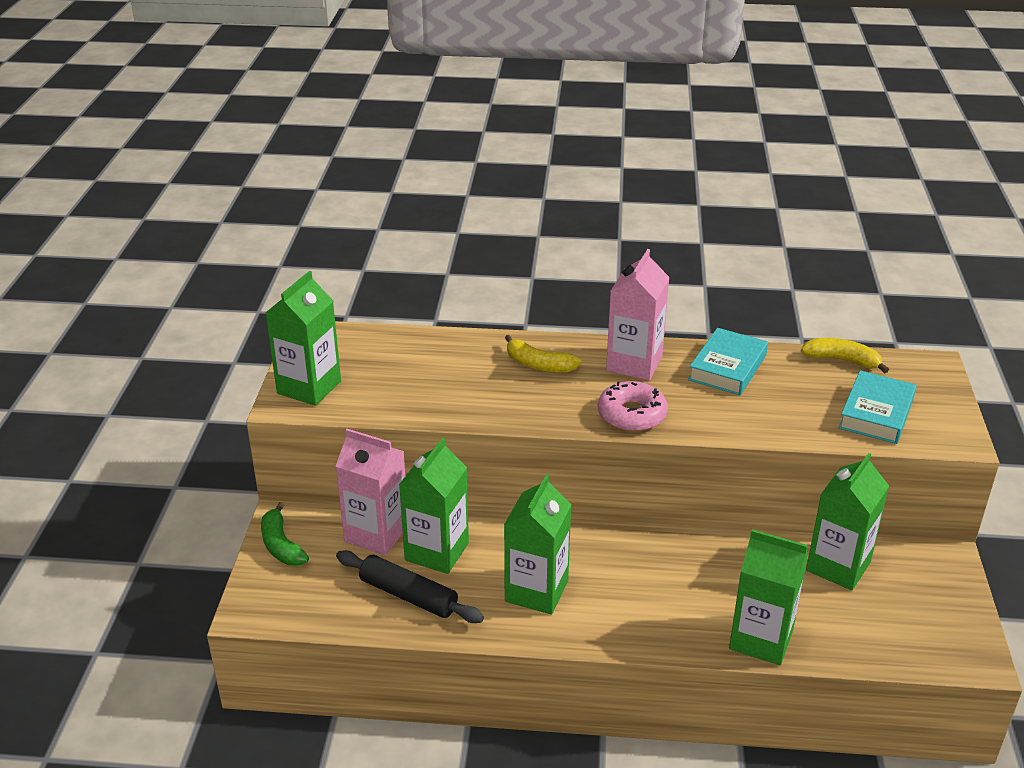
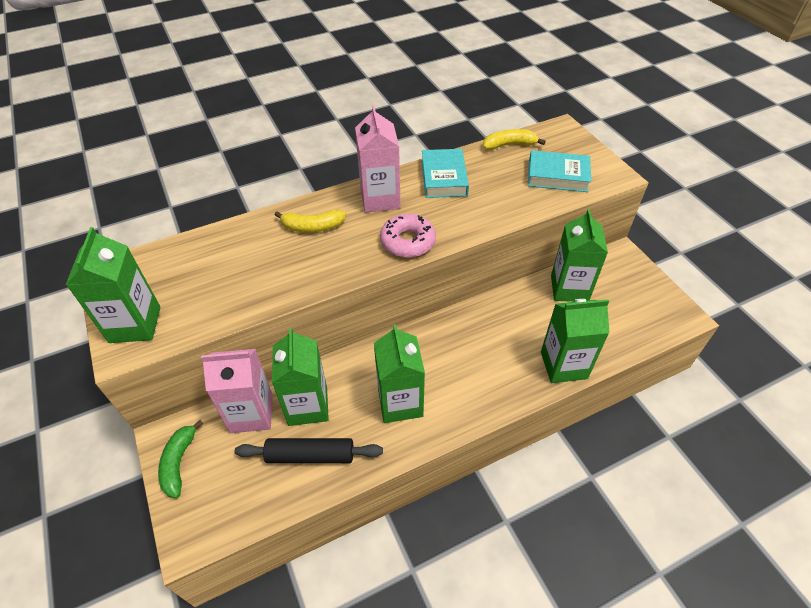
camera: 30 degrees left, 15 degrees up
(281, 545) = (179, 463): green banana -> green banana turned 60 degrees clockwise
(876, 413) = (557, 176): turquoise book -> turquoise book turned 75 degrees counterclockwise

